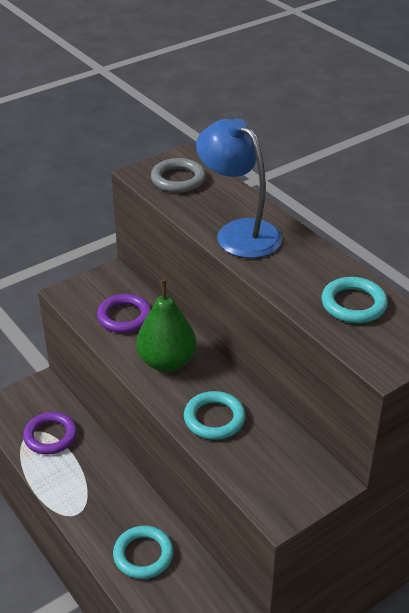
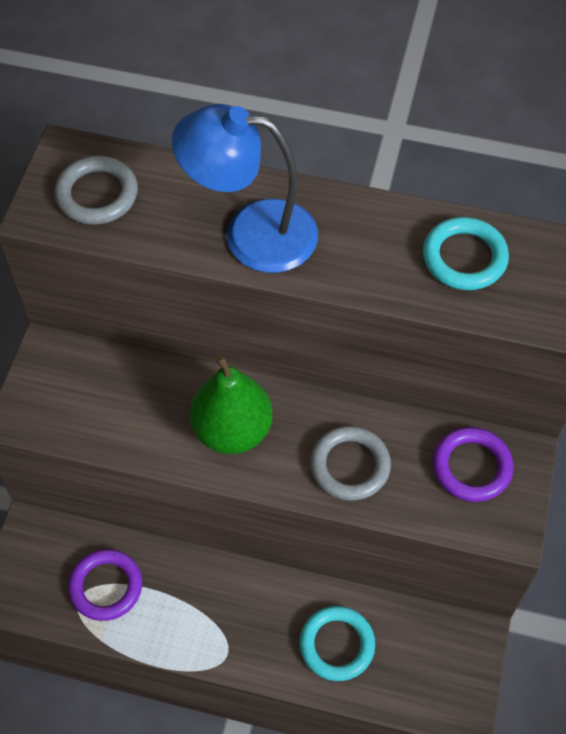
camera: 40 degrees left, 20 degrees up
(124, 317) = (125, 402): purple ring -> purple ring (471, 467)
(214, 419) = (350, 466): turquoise ring -> grey ring

